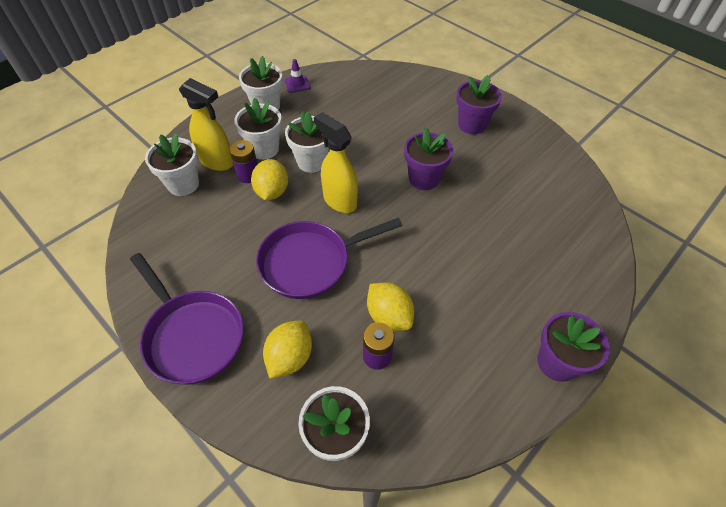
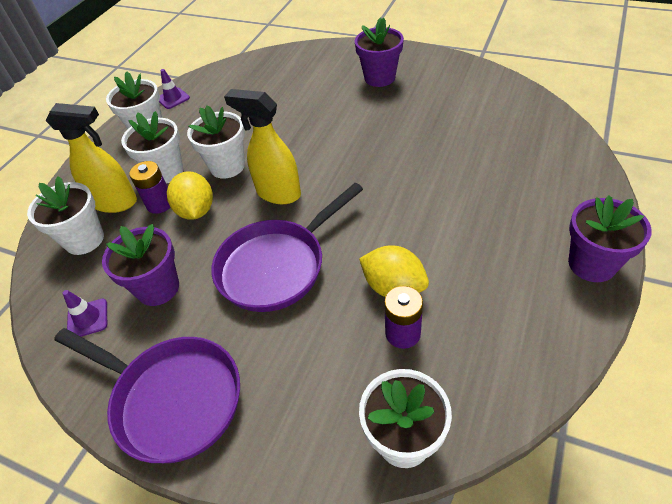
camera: 15 degrees left, 5 degrees down
(161, 249) = (87, 319): none -> purple traffic cone
(290, 357) = (304, 375): yellow lemon -> none
(423, 179) = (358, 142): purple flower pot -> purple flower pot (158, 288)

